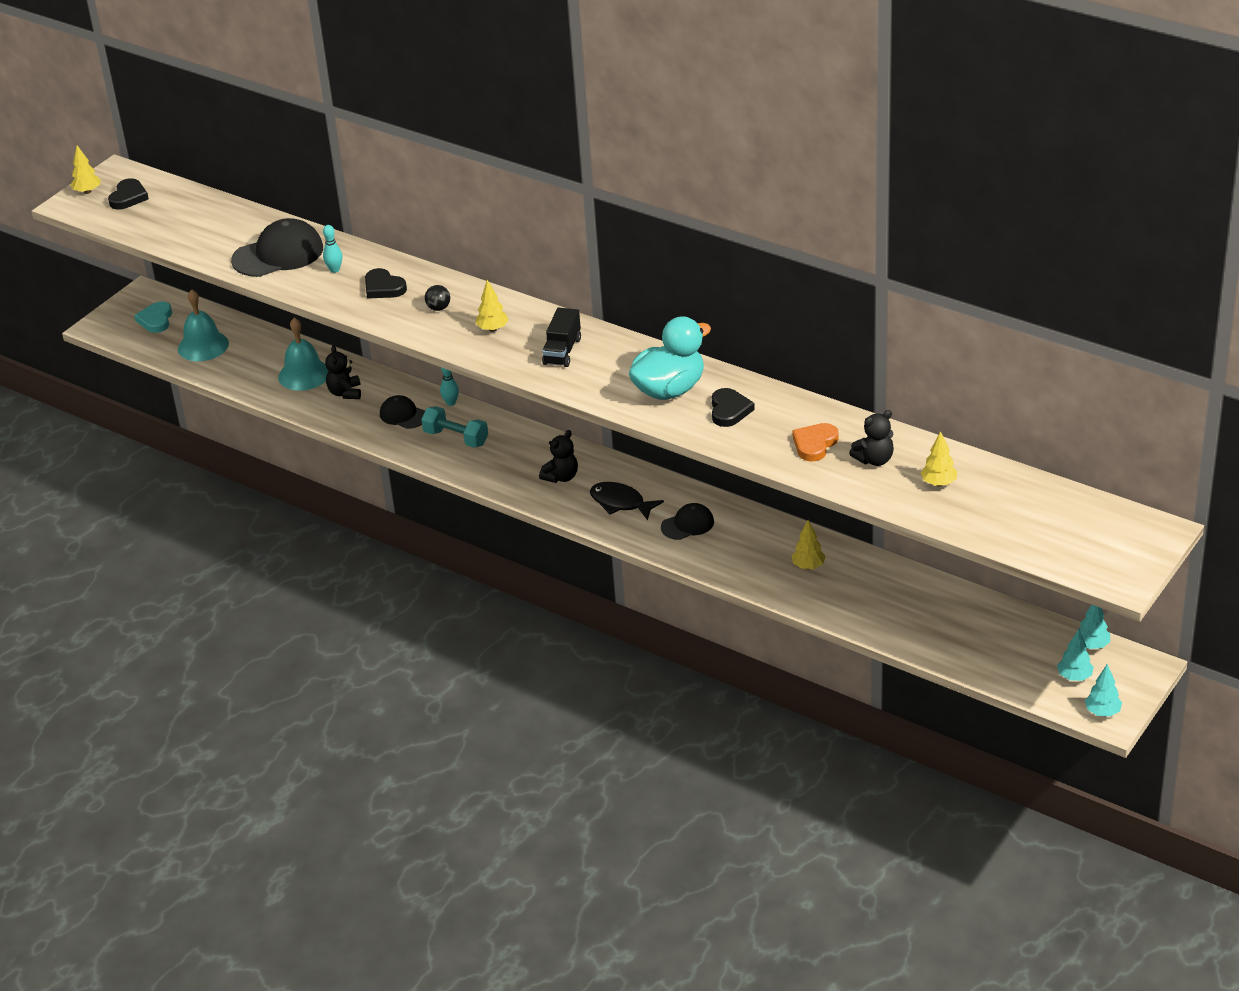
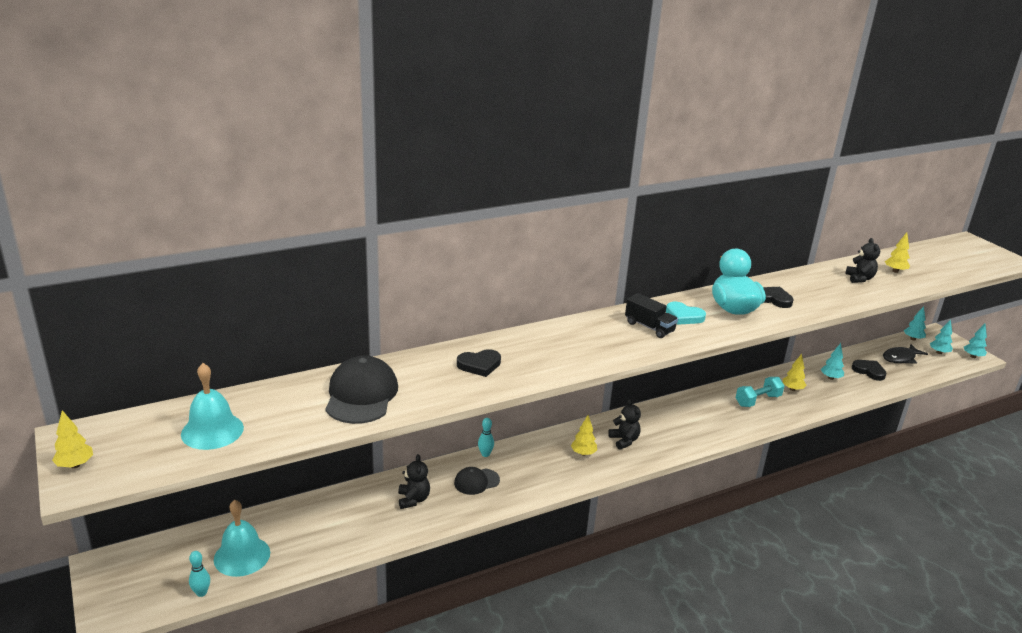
camera: 65 degrees left, 10 degrees down
(128, 197) = (131, 443): black heart -> black heart (869, 371)
(156, 320) = (158, 572): turquoise heart -> turquoise heart (684, 316)
(304, 374) = (361, 512): turquoise bell -> turquoise bell (212, 431)
(334, 270) = (423, 377): turquoise bowling pin -> turquoise bowling pin (201, 593)
(345, 393) = (413, 499): black teddy bear -> black teddy bear turned 120 degrees counterclockwise
(438, 308) = (538, 353): black ball -> none
(456, 438) = (532, 468): turquoise dumbbell -> turquoise dumbbell (758, 400)
(492, 329) = (592, 342): yellow tree -> yellow tree (583, 453)
(620, 503) = (674, 428): black fish -> black fish (900, 358)
(687, 524) = (719, 413): black cap -> none
(814, 444) = (831, 288): orange heart -> none
(875, 591) = (830, 378): none -> turquoise tree

